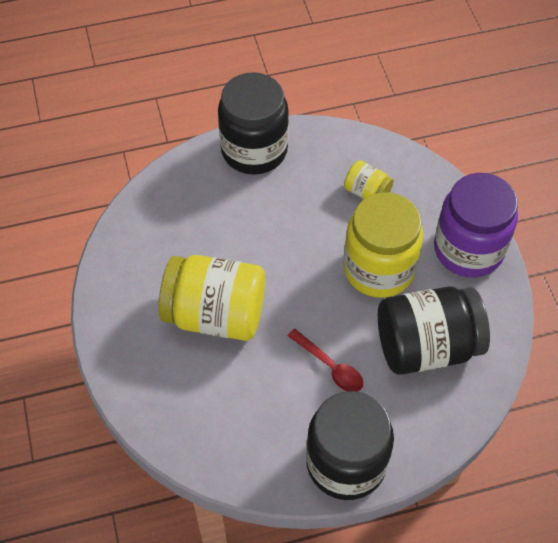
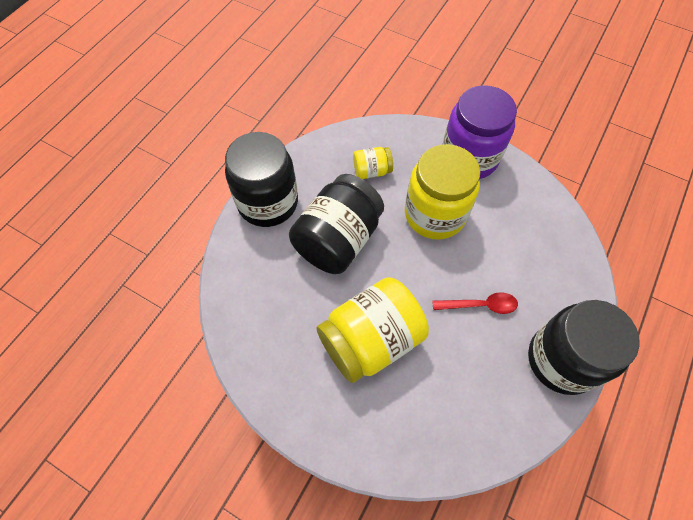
camera: 45 degrees left, 5 degrees up
(426, 346) = (516, 238): black jar -> black jar (338, 240)

